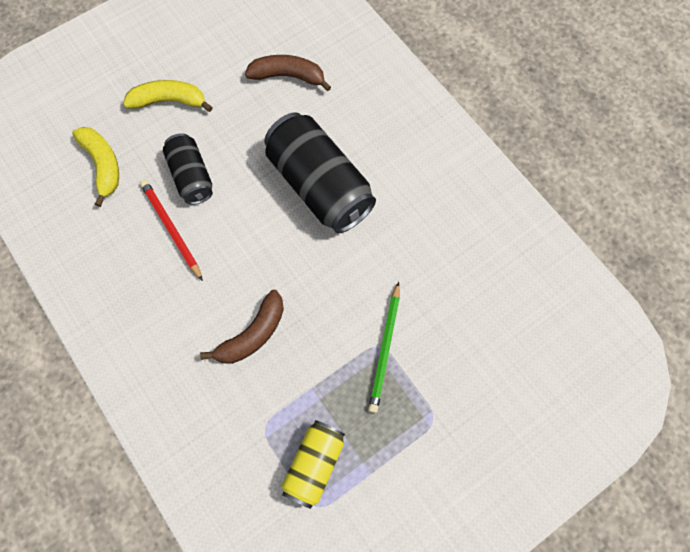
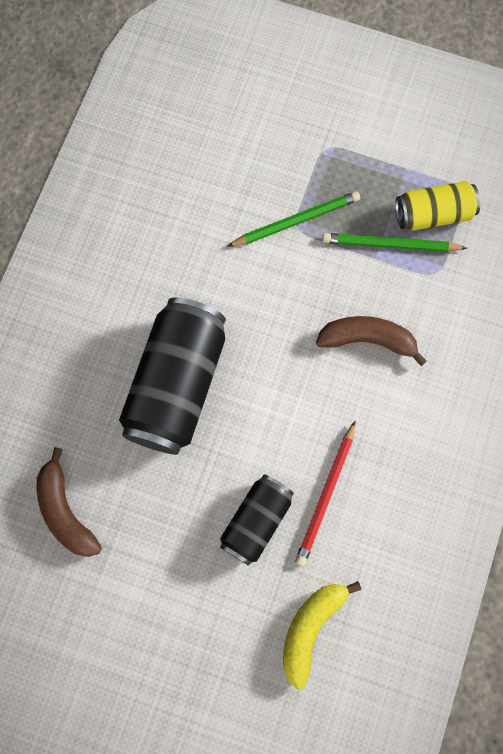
camera: 125 degrees left, 5 degrees up
(169, 101) = (185, 620): yellow banana -> none
(313, 408) = (390, 245): none -> green pencil

